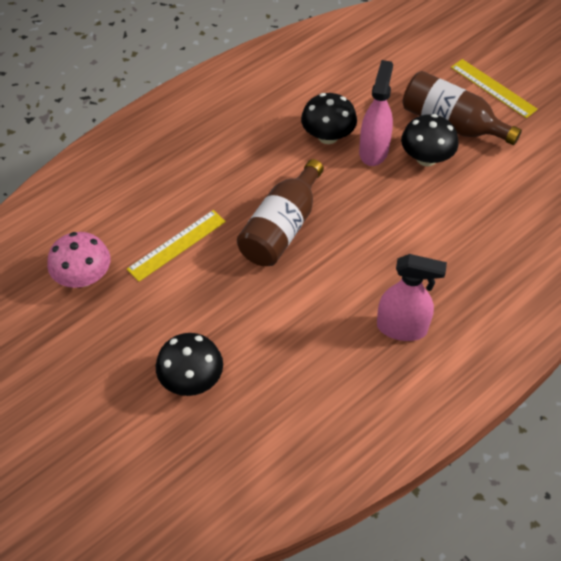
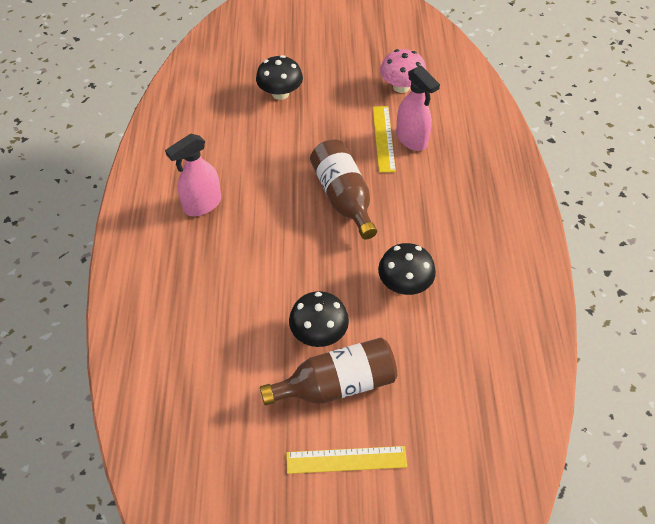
camera: 130 degrees right, 0 degrees up
(373, 151) = (360, 303): pink spray bottle -> pink spray bottle (411, 139)

